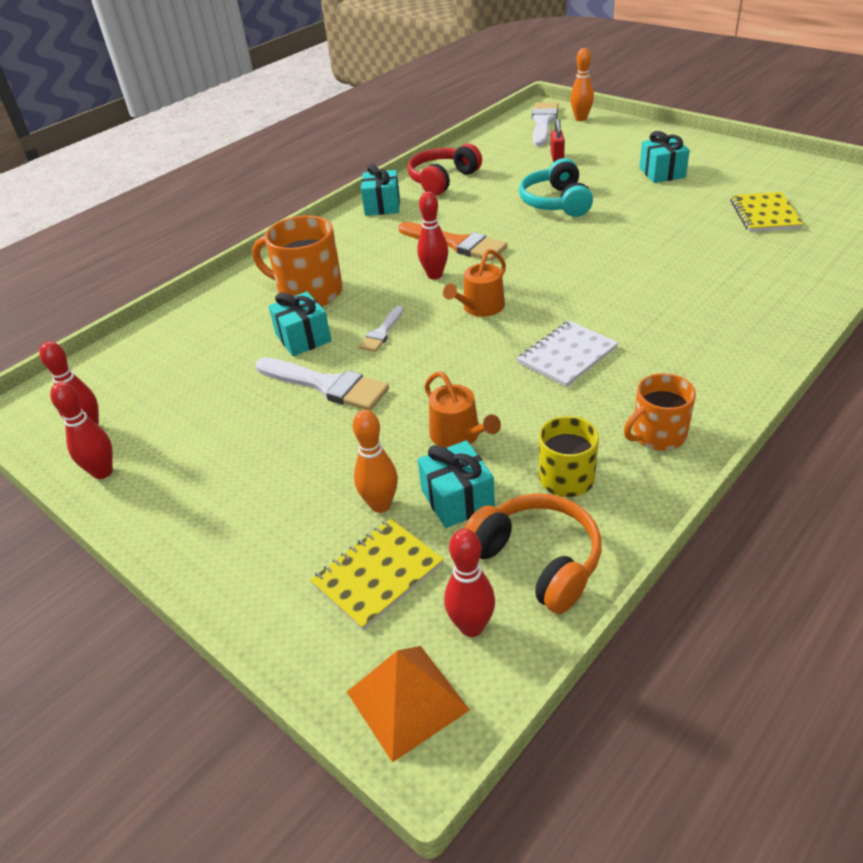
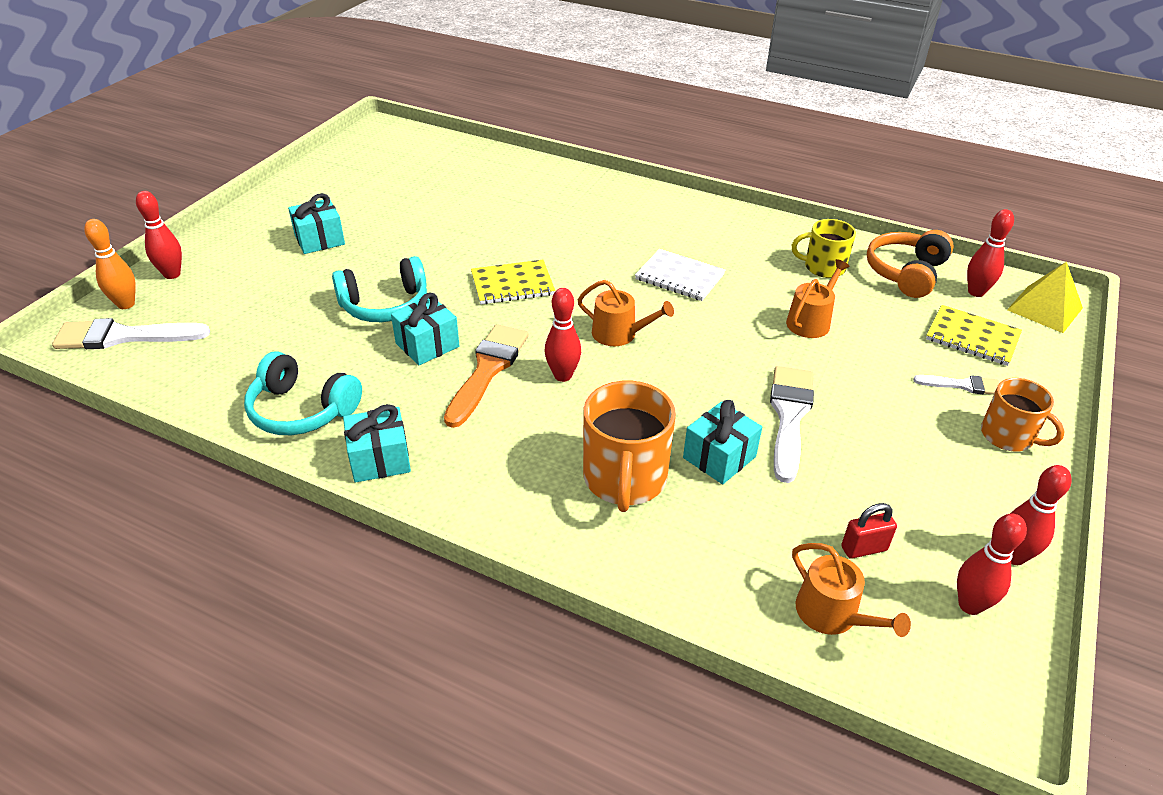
camera: 110 degrees left, 0 degrees up
(138, 361) = (833, 615): none -> orange watering can
(380, 505) = (911, 349): orange bowling pin -> none
(382, 332) = (686, 395): white brush -> white brush (962, 385)
(407, 700) = (1045, 309): orange pyramid -> yellow pyramid
(442, 180) = (302, 410): red headphones -> turquoise headphones
(457, 499) = (878, 312): turquoise gift -> turquoise gift (427, 345)
(557, 157) = (253, 315): red padlock -> red padlock (864, 548)
(616, 127) = (172, 274): none -> red bowling pin
(658, 435) = (757, 233): orange mug -> orange mug (1008, 436)
(764, 214) = (422, 188): yellow notebook -> yellow notebook (512, 284)

